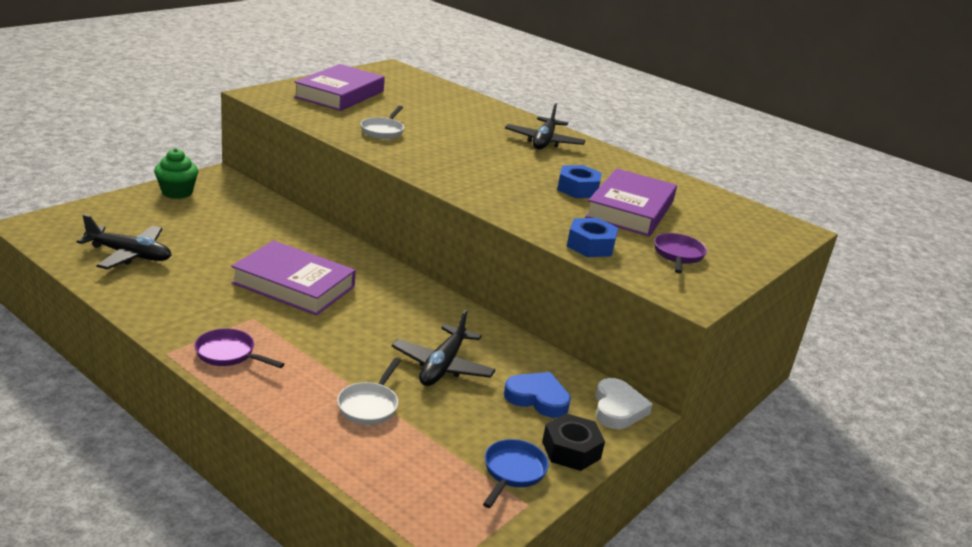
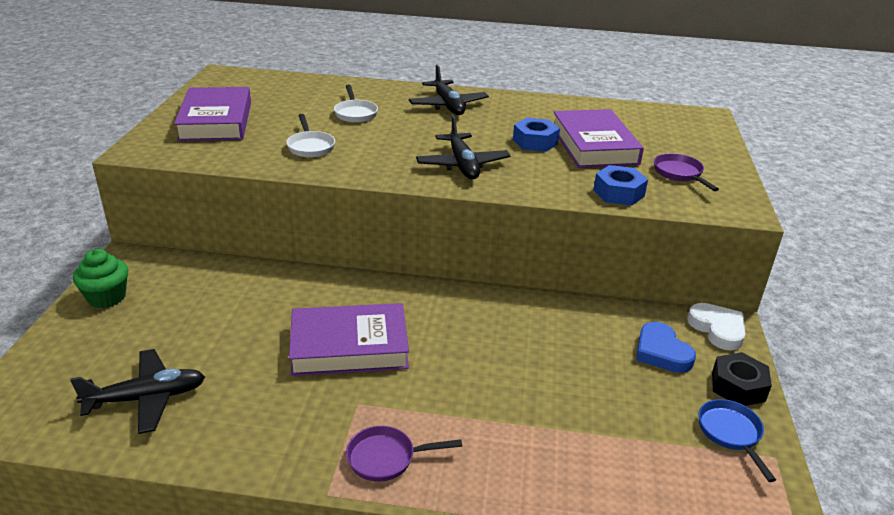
camera: 30 degrees left, 5 degrees up
(369, 405) = (563, 437): white pan -> white pan (355, 113)
(442, 366) = (565, 362): black plane -> black plane (462, 165)
(537, 398) = (661, 352): blue heart -> blue heart turned 105 degrees counterclockwise

